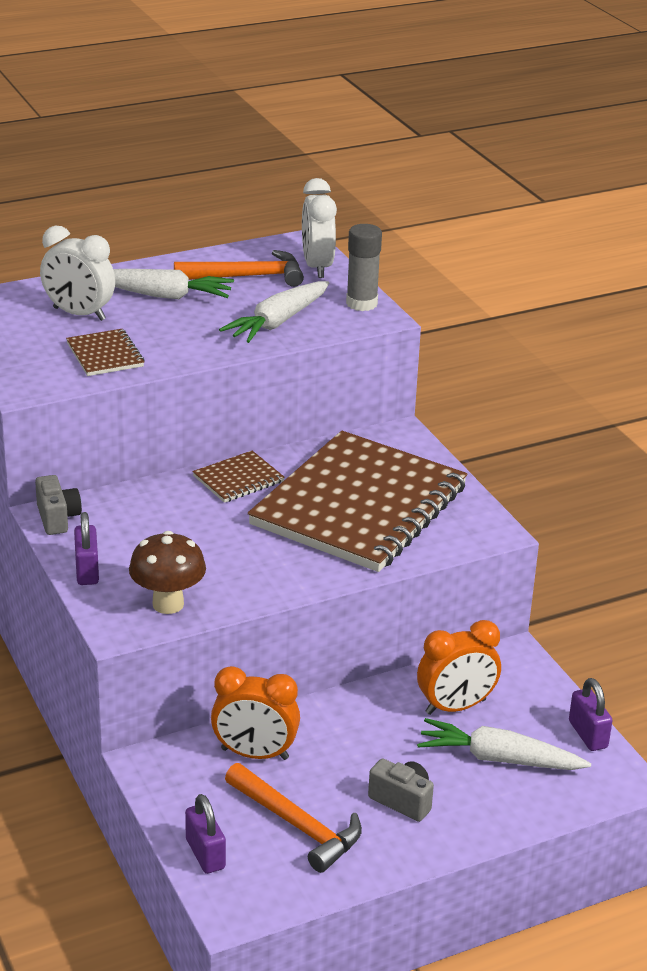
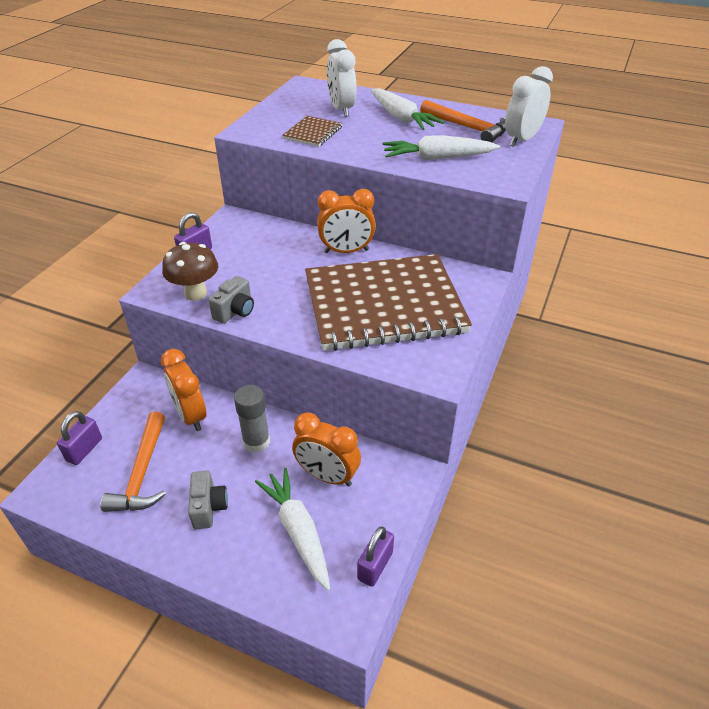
camera: 50 degrees right, 10 degrees up
(57, 518) = (231, 221): grey camera -> grey camera (235, 311)
(238, 479) = (346, 251): brown notebook -> orange clock
(361, 303) = (510, 171): grey glue stick -> grey glue stick (256, 442)

